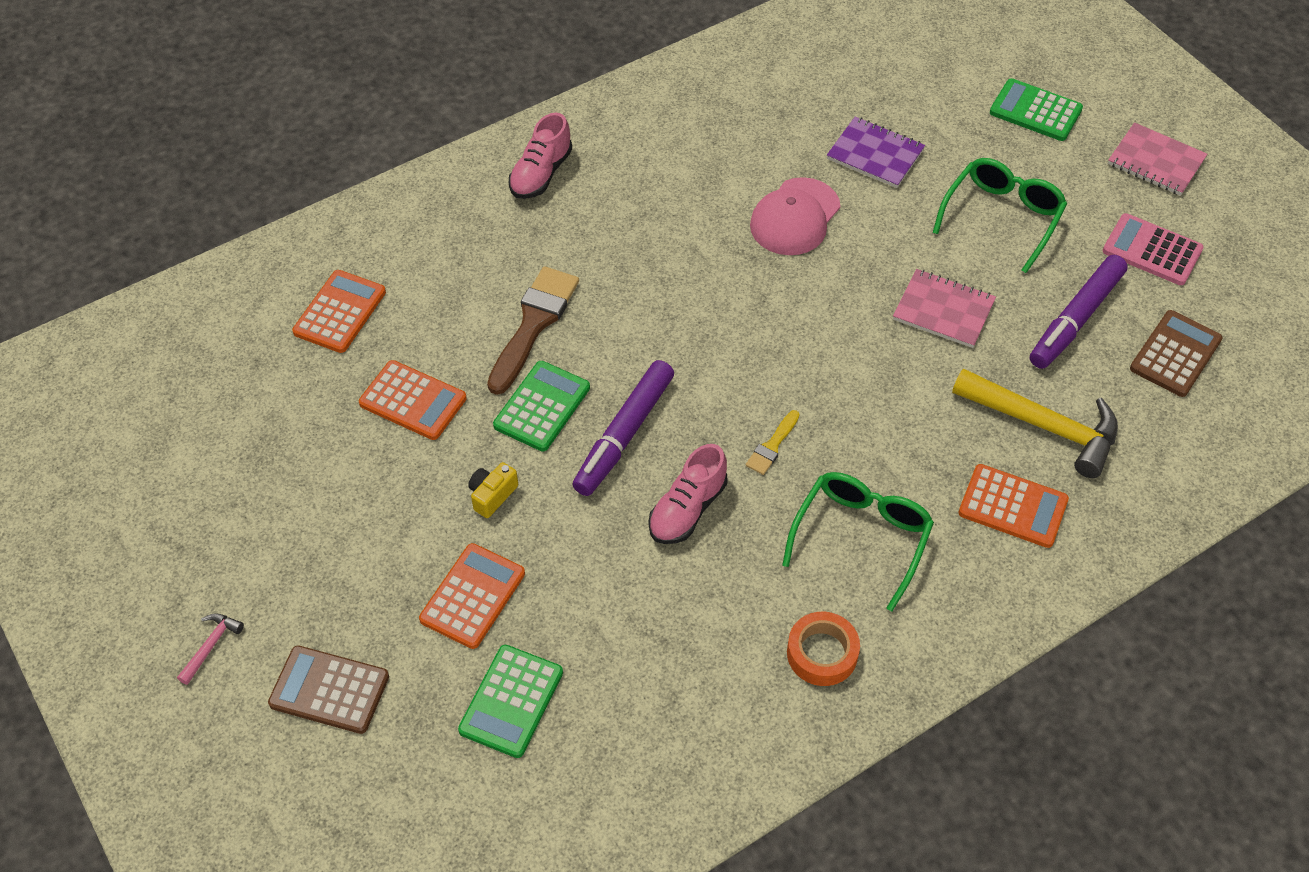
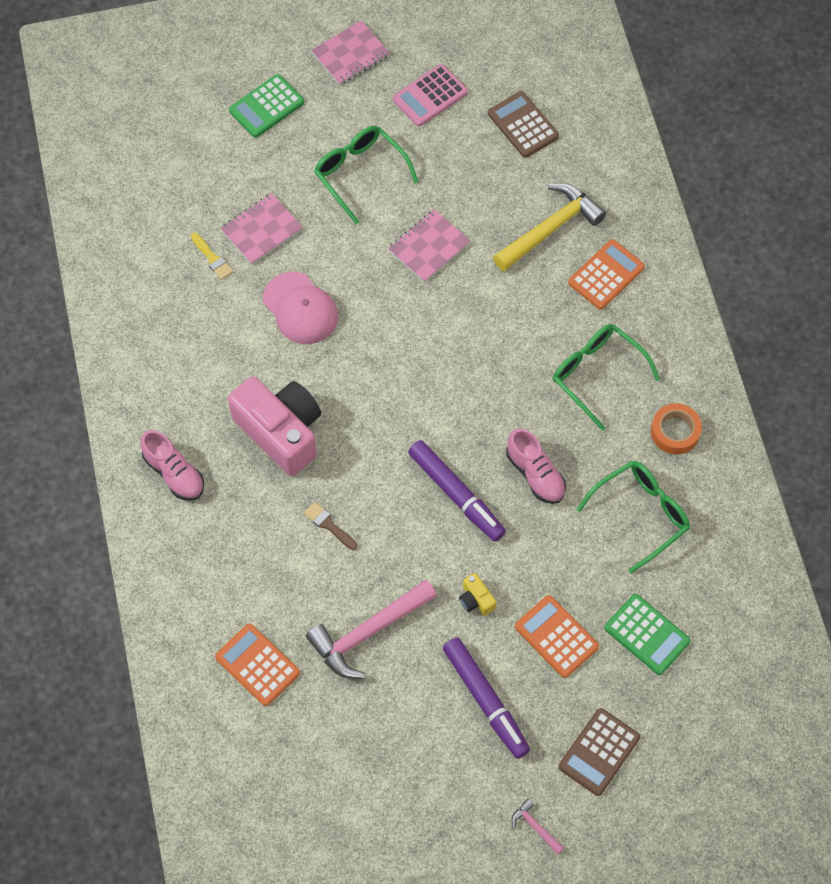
camera: 70 degrees left, 10 degrees up
(413, 401) = (368, 632): orange calculator -> pink hammer
(534, 324) = (329, 525): brown brush -> brown brush, size x0.50
(542, 407) = (409, 542): green calculator -> none
(631, 247) = (281, 432): none -> pink camera
(681, 645) = (640, 515): none -> green glasses
(772, 446) = (503, 401): yellow brush -> yellow brush (212, 258)
(875, 154) = (261, 230): purple notebook -> pink notebook
(1076, 319) = (470, 169): purple marker -> purple marker (485, 700)

